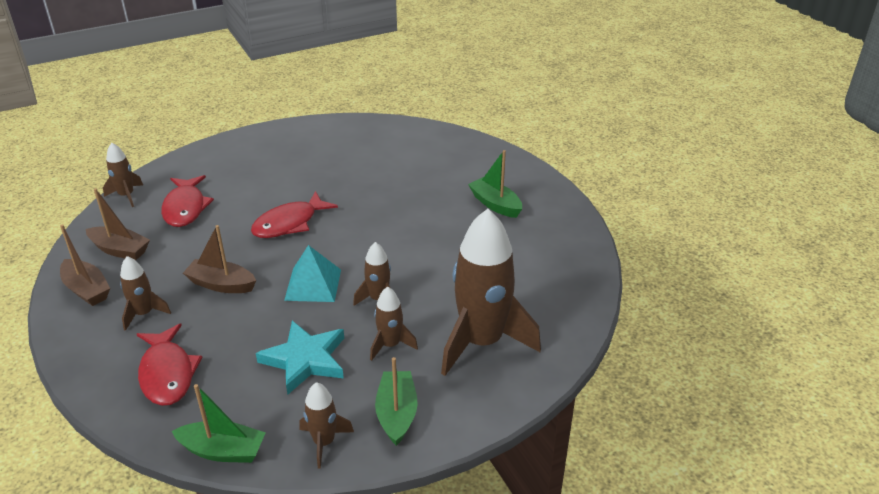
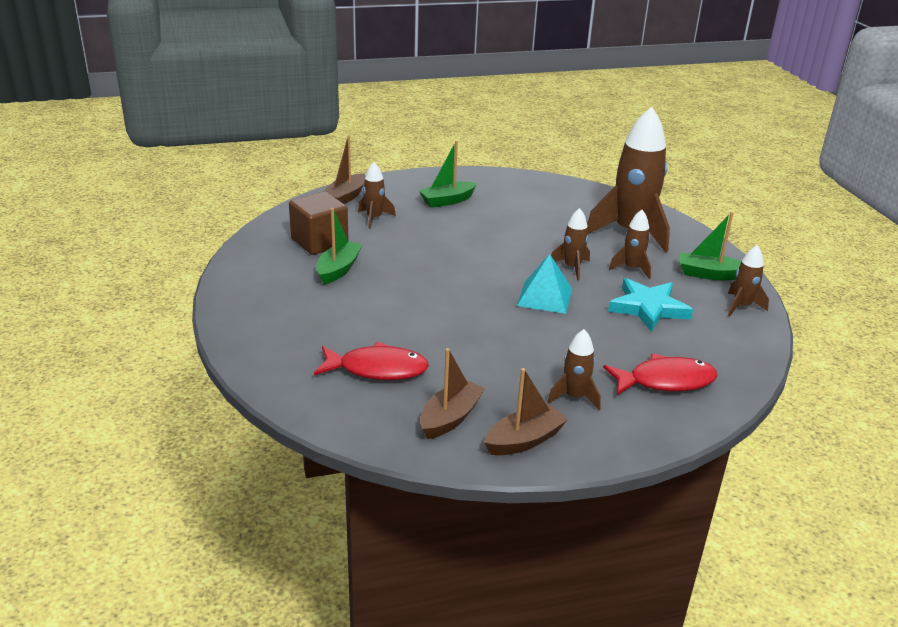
camera: 80 degrees left, 5 degrees down
(126, 196) = (325, 416): brown rocket -> brown rocket (374, 218)
(221, 284) = (534, 347): brown boat -> brown boat (346, 197)
(223, 451) = (756, 352): green boat -> green boat (338, 269)
(289, 223) = (437, 303): red fish -> none
(379, 151) = (319, 242): none -> brown cube

